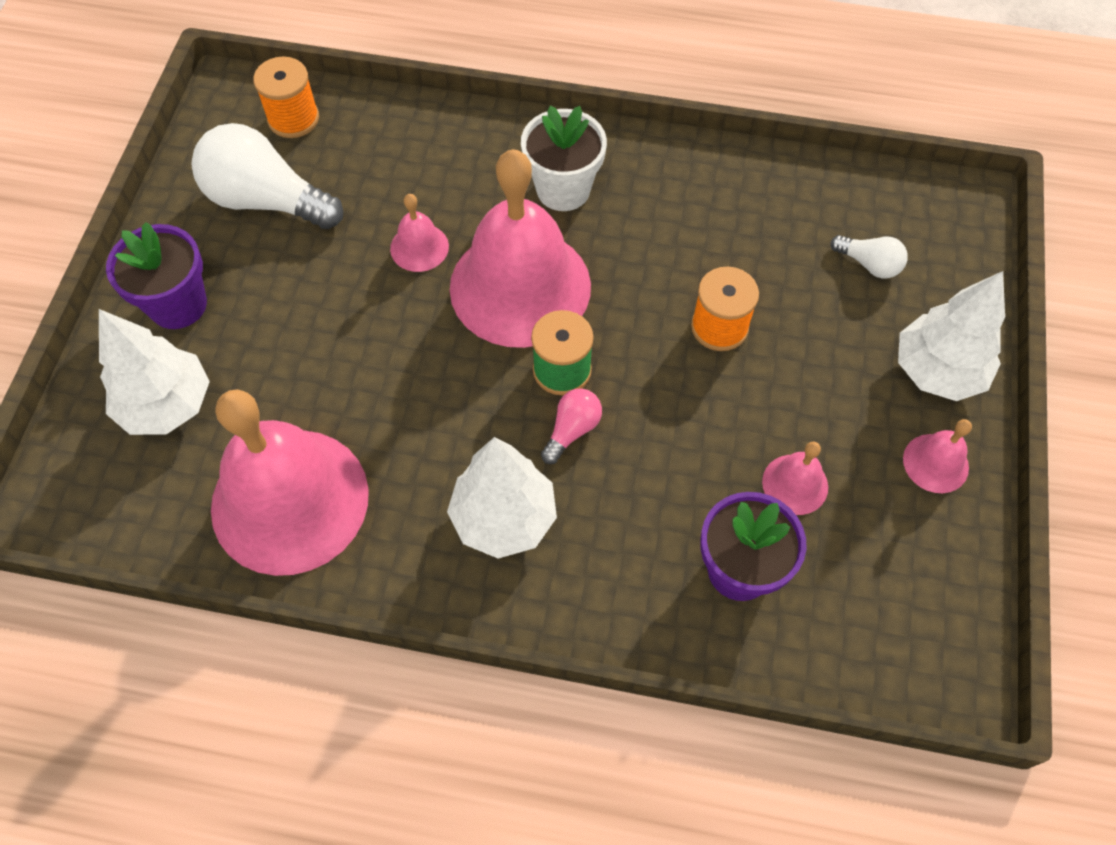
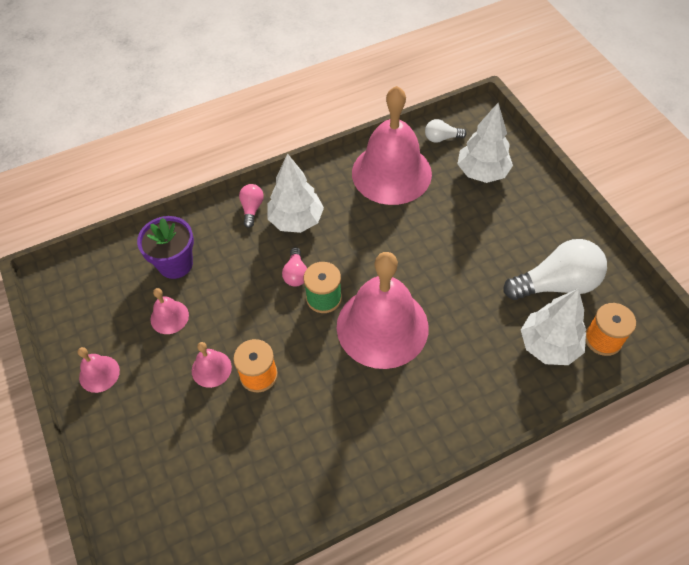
camera: 145 degrees right, 5 degrees down
(178, 305) = (531, 210): purple flower pot -> none
(419, 247) = (454, 312): pink bell -> pink bell (211, 369)
(555, 590) = (252, 209): none -> pink light bulb
(563, 189) = (411, 402): white flower pot -> none
(869, 264) = (192, 479): white light bulb -> white light bulb (441, 138)
(937, 371) = (119, 430): white tree -> white tree (548, 345)

